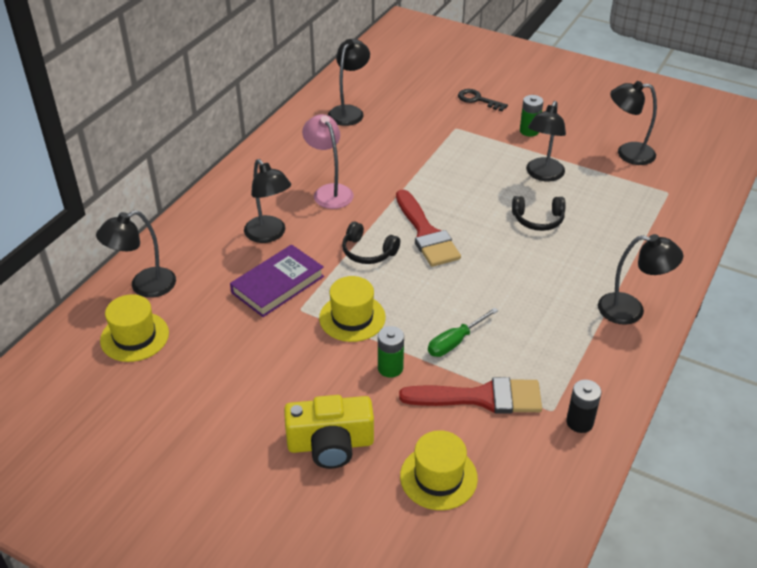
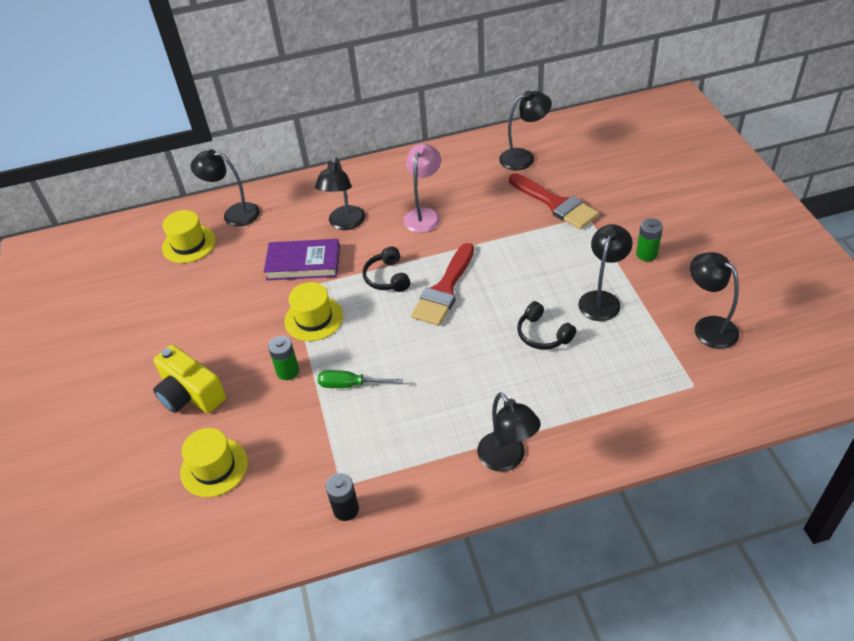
camera: 50 degrees right, 5 degrees up
(477, 100) = (641, 202): black key -> none
(481, 398) = (311, 437): red brush -> red brush (555, 204)
(542, 175) = (602, 299): black lamp -> black lamp turned 135 degrees clockwise

